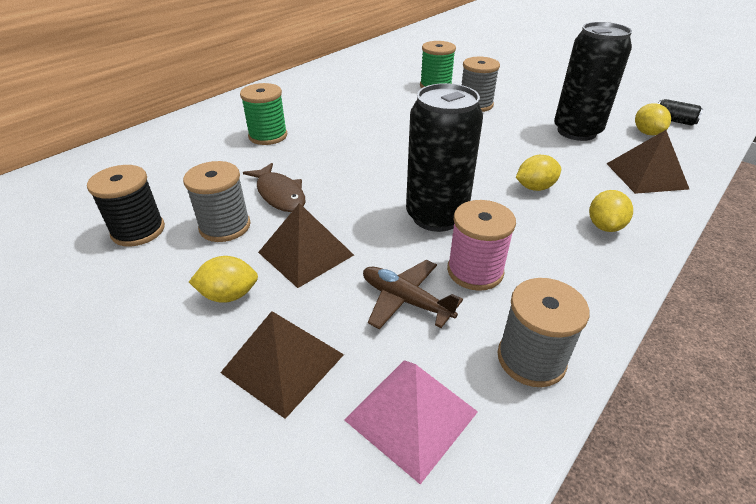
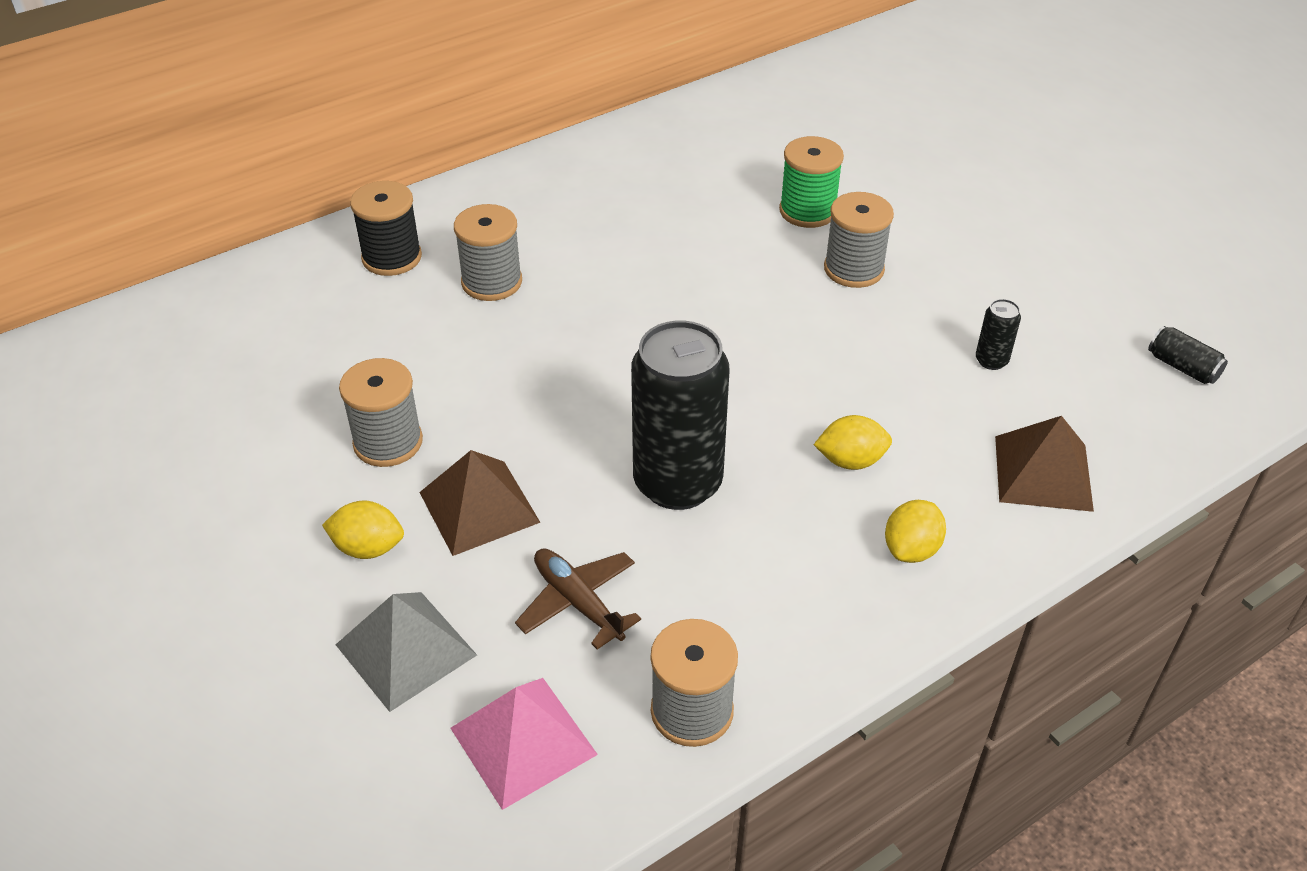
camera: 15 degrees right, 5 degrees up
(138, 231) = (278, 427): black spool -> black spool (392, 257)
(268, 136) = (492, 282): green spool -> grey spool
(279, 194) = (475, 400): brown fish -> none
(283, 363) = (405, 649): brown pyramid -> grey pyramid
(475, 271) = (686, 580): pink spool -> none
(576, 131) = (991, 360): black can -> black can, size x0.41
(647, 133) = (1112, 386): yellow lemon -> none

